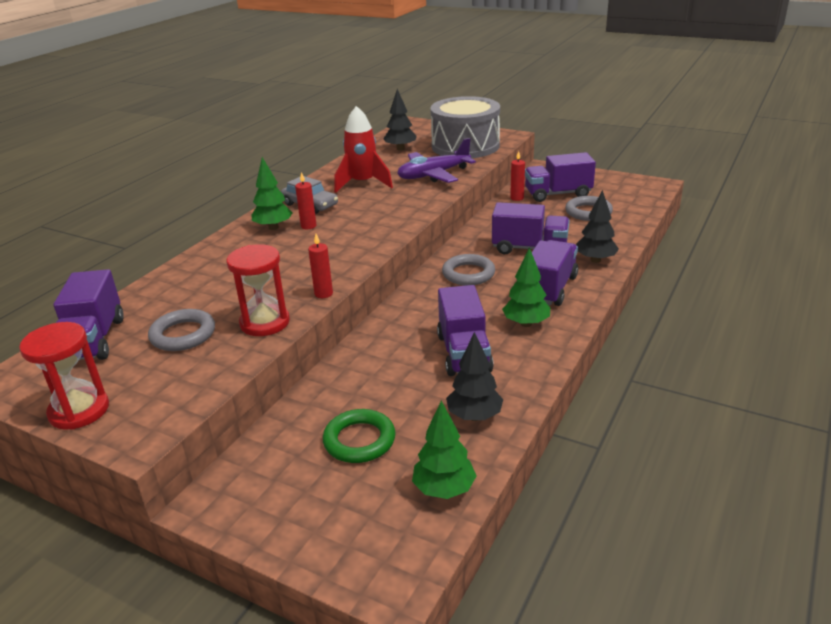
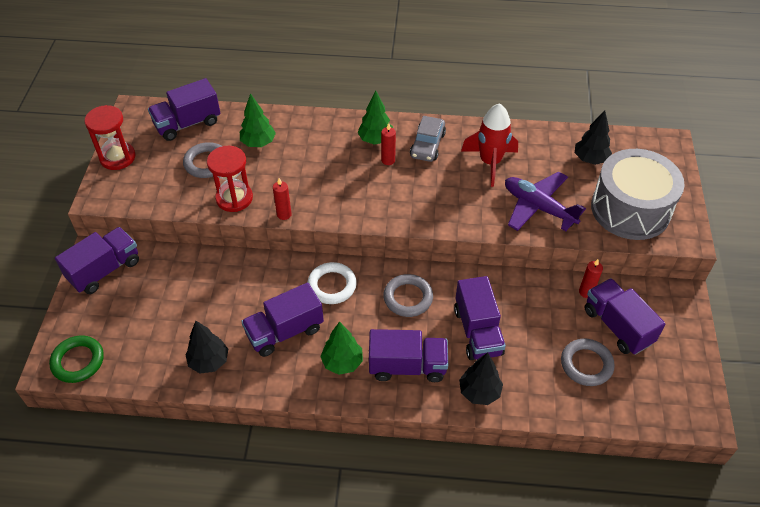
camera: 65 degrees right, 20 degrees up
(250, 495) = (104, 270): none -> purple truck
(359, 440) = (166, 304): green ring -> green ring (78, 361)
(422, 312) = (332, 285): none -> white ring
(444, 489) = (131, 367): green tree -> green tree (258, 143)

